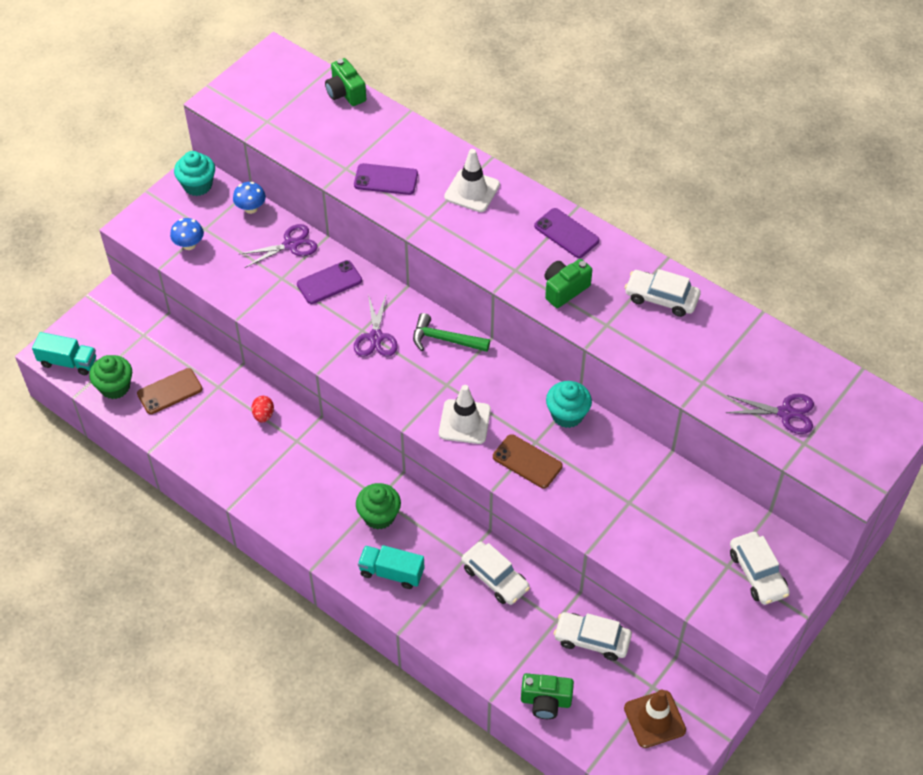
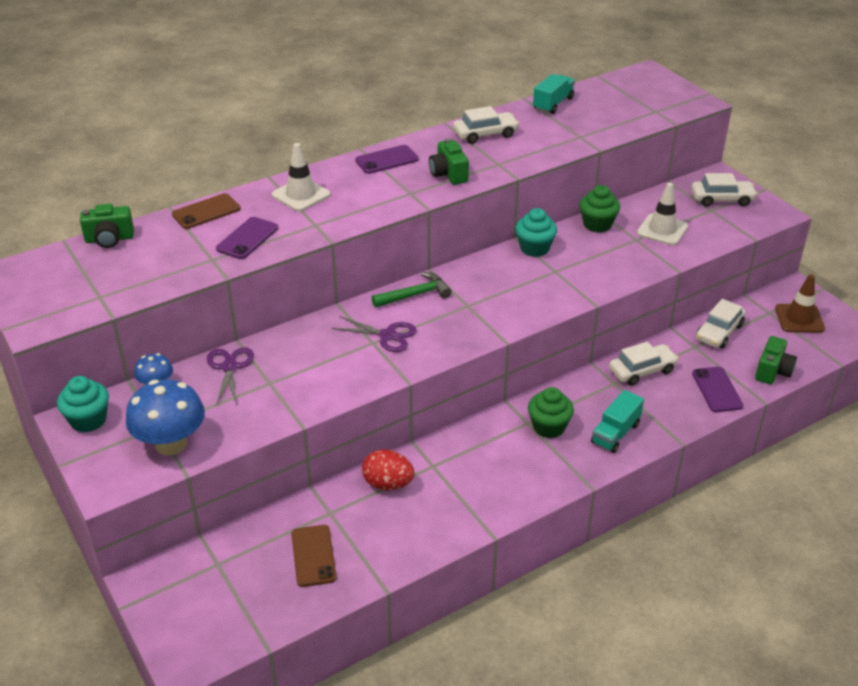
camera: 70 degrees left, 15 degrees down
(68, 362) = (212, 646): turquoise truck -> turquoise truck (553, 104)
(115, 387) = (278, 606): green cupcake -> green cupcake (597, 224)
(189, 245) = (171, 444): blue mushroom -> blue mushroom, size x1.89
(263, 415) = (388, 484): red egg -> red egg, size x1.61
(329, 282) = (298, 351): purple phone -> purple phone (717, 390)
(445, 339) = (415, 295): green hammer -> green hammer turned 150 degrees counterclockwise
(464, 422) = (515, 304): white traffic cone -> white traffic cone (662, 230)
(527, 461) = (574, 280): brown phone -> brown phone (206, 212)
(661, 298) = (485, 134): white car -> white car turned 150 degrees counterclockwise
(785, 413) = (624, 111): purple scissors -> none

